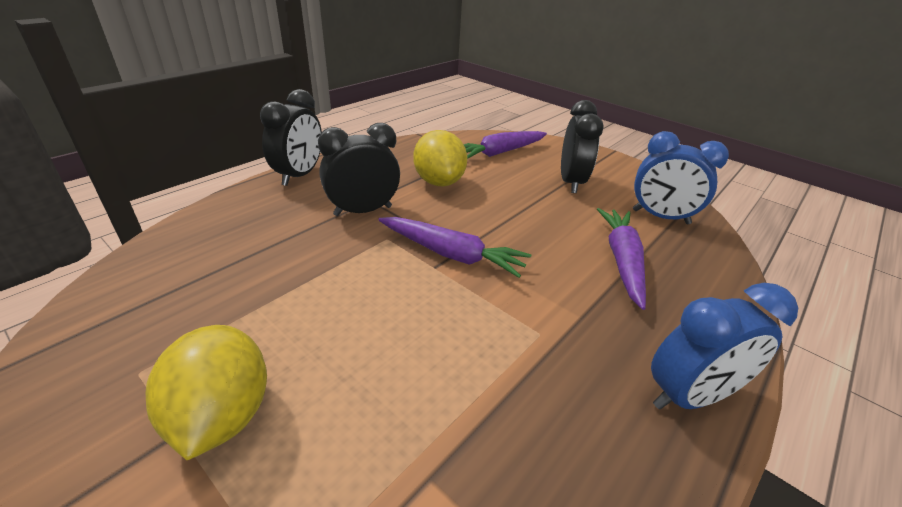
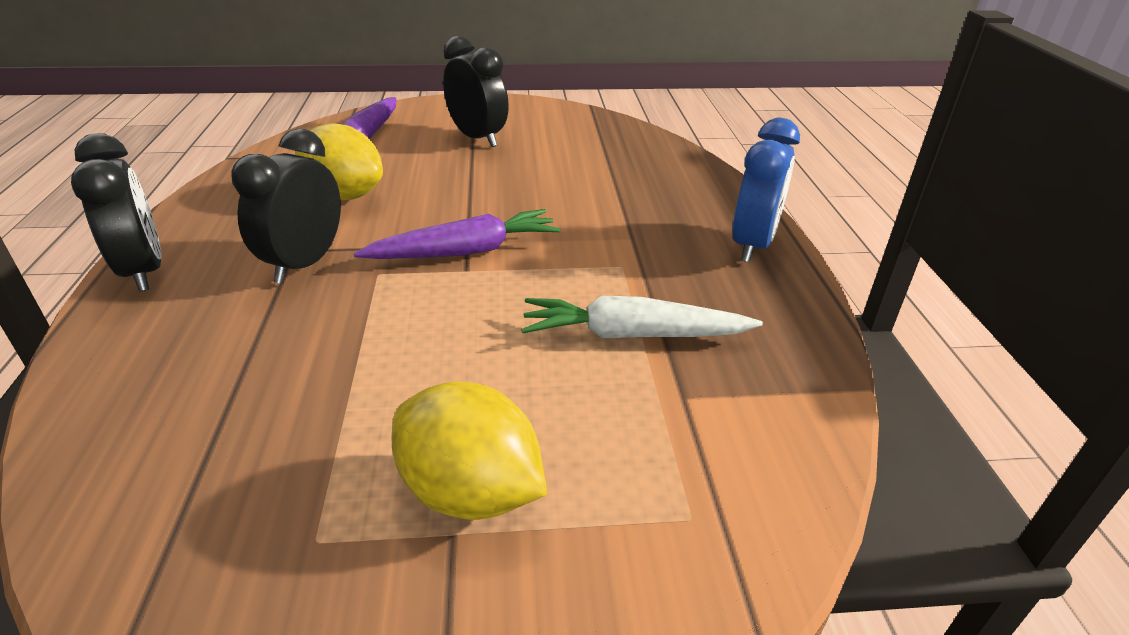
camera: 45 degrees left, 0 degrees up
(468, 394) = (633, 334): none -> white carrot
(622, 260) = (604, 182): purple carrot -> none
(660, 217) = (587, 135): blue clock -> none

